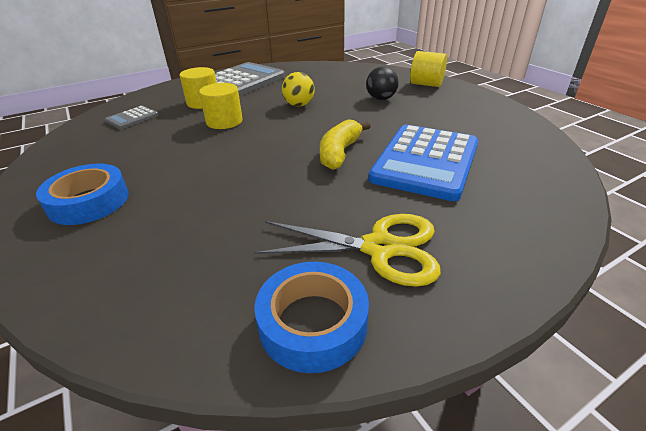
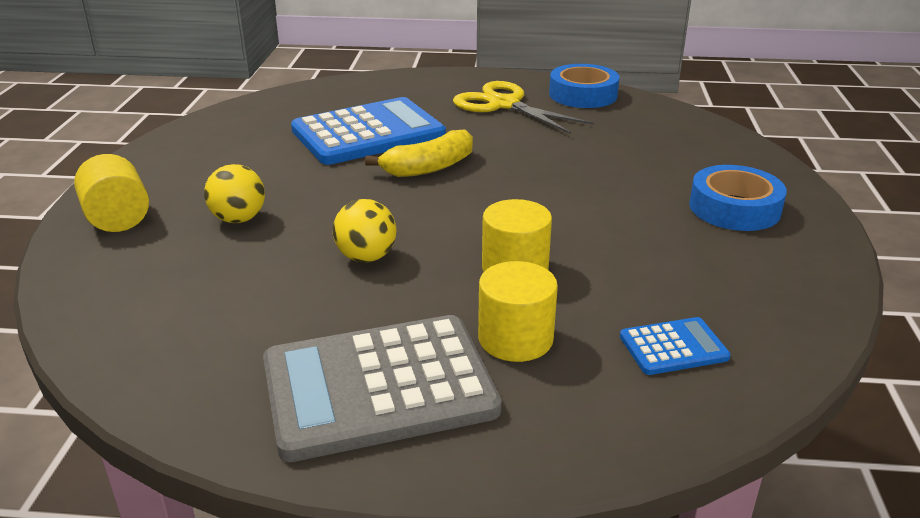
camera: 145 degrees left, 5 degrees down
(132, 118) = (673, 347): grey calculator -> blue calculator
(381, 98) = (238, 219): black ball -> yellow ball

